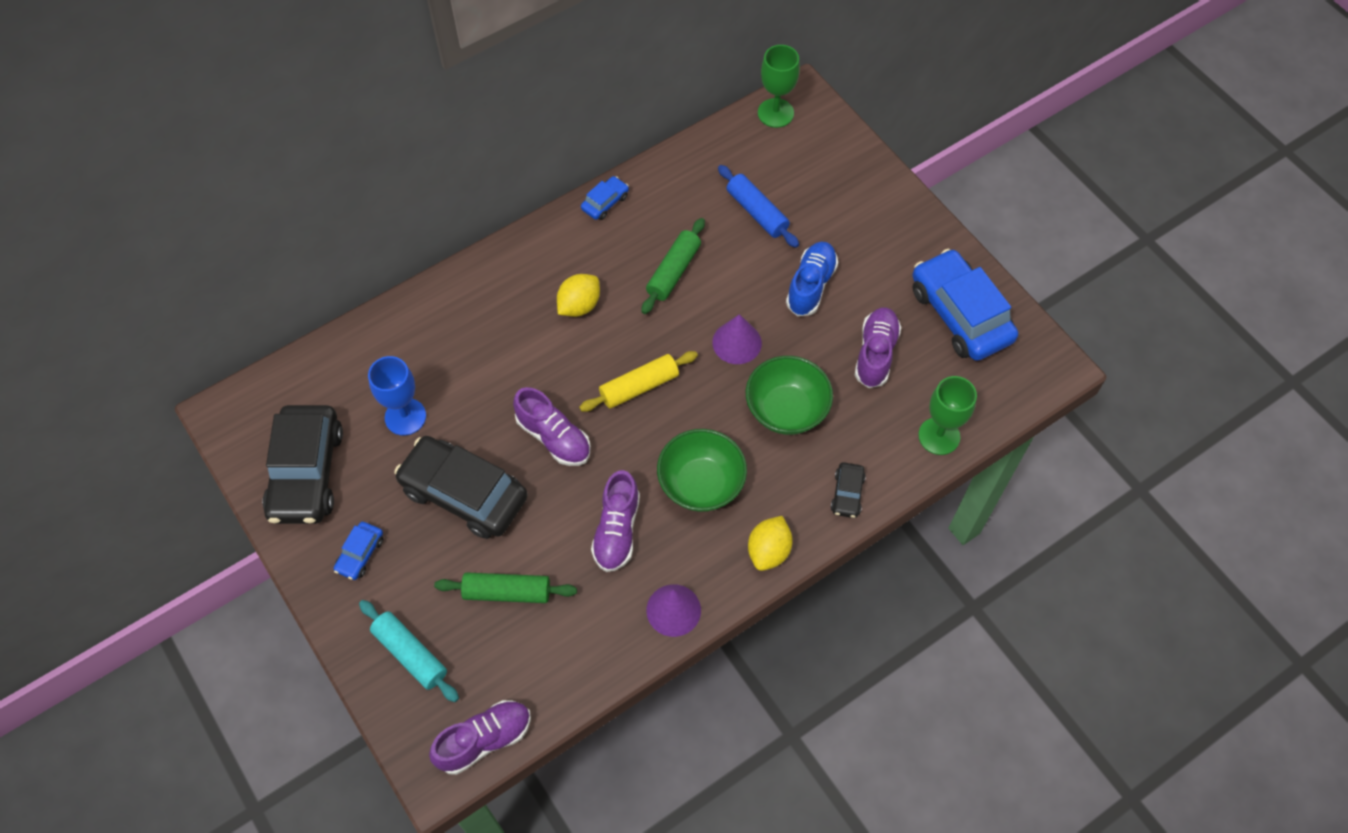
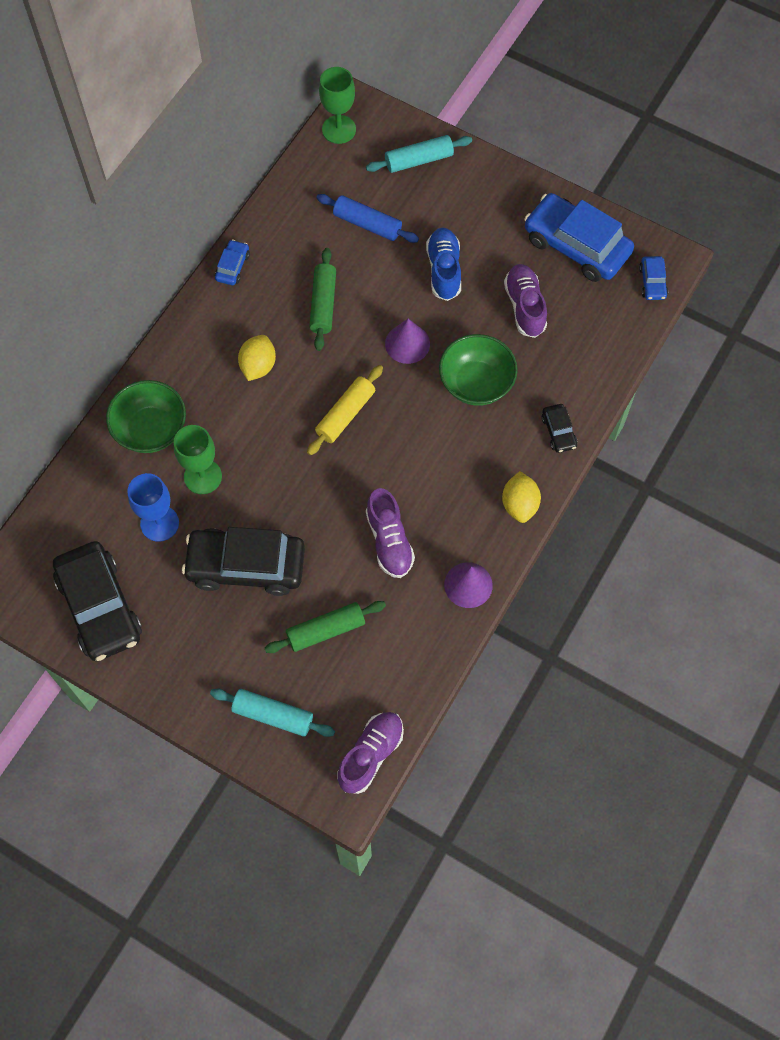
camera: 25 degrees left, 5 degrees up
(360, 554) = (185, 654): blue car -> blue car (652, 282)
(554, 437) = (296, 487): purple shoe -> none
(701, 484) = (438, 473): green bowl -> green bowl (151, 429)
(840, 171) = (419, 160): none -> turquoise rolling pin
(939, 436) = (607, 354): green goblet -> green goblet (203, 476)

